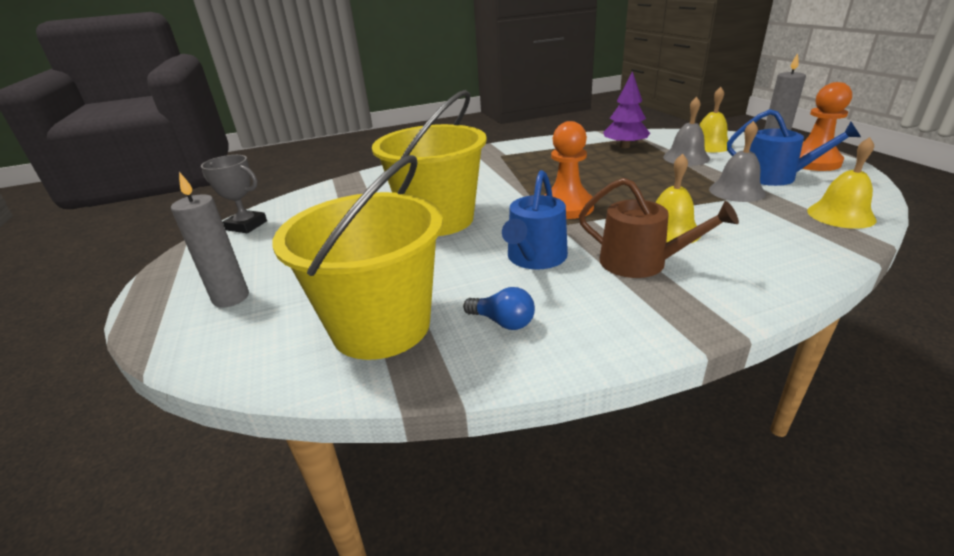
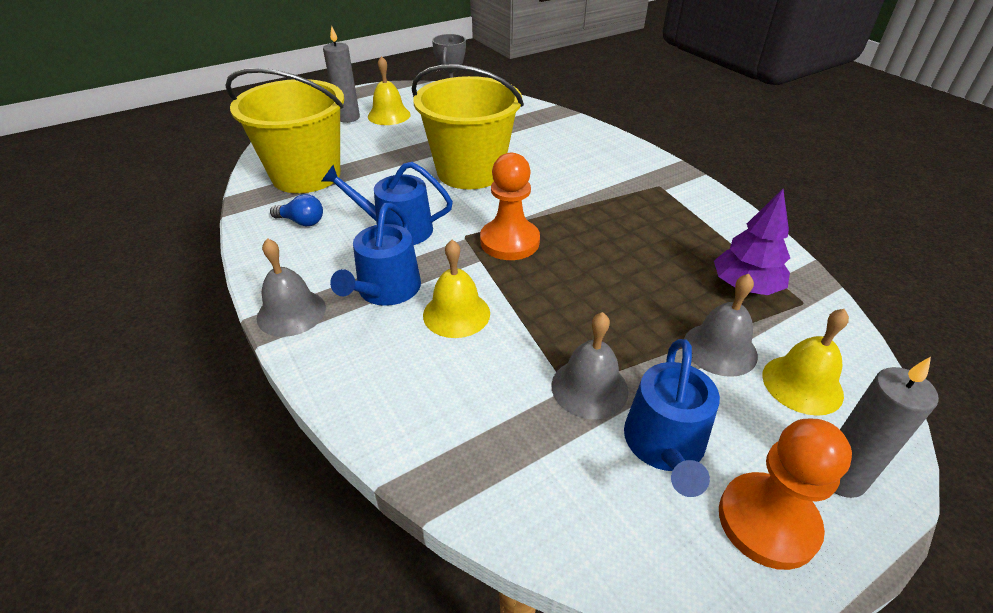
camera: 75 degrees right, 10 degrees up
(503, 322) = (302, 222): blue light bulb -> blue light bulb turned 90 degrees counterclockwise
(641, 262) = (385, 290): brown watering can -> blue watering can
(687, 317) = (291, 312): none -> grey bell
(840, 215) = (519, 489): yellow bell -> yellow bell (389, 115)

